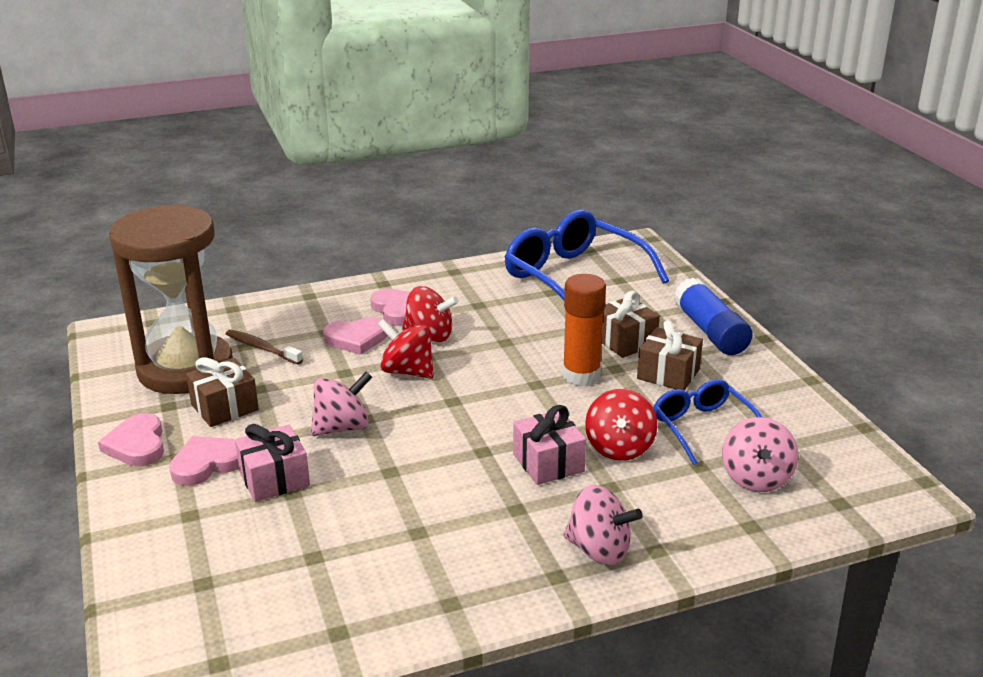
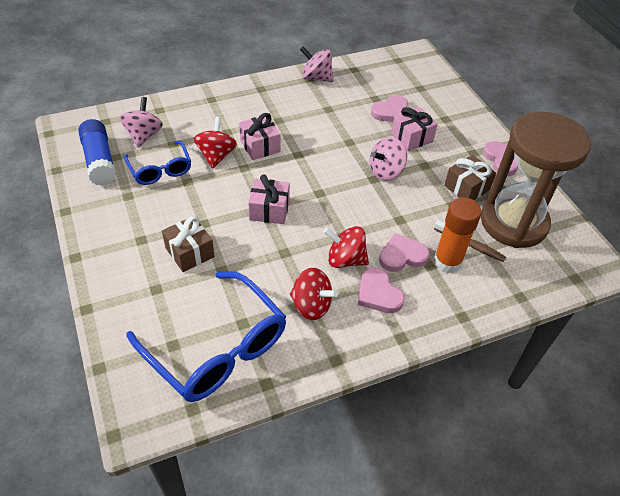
camera: 175 degrees right, 20 degrees up
(207, 464) = (454, 147): pink heart -> pink heart (390, 112)
(407, 371) = (355, 220): red spinning top -> red spinning top (311, 305)
(527, 381) = (269, 210): none -> pink gift
(581, 376) = (230, 215): orange glue stick -> orange glue stick (447, 262)
(599, 550) = (239, 99): pink spinning top -> pink spinning top (316, 77)
(668, 374) = (167, 216): brown gift -> none
(710, 331) = (116, 264): blue glue stick -> blue glue stick (99, 160)

